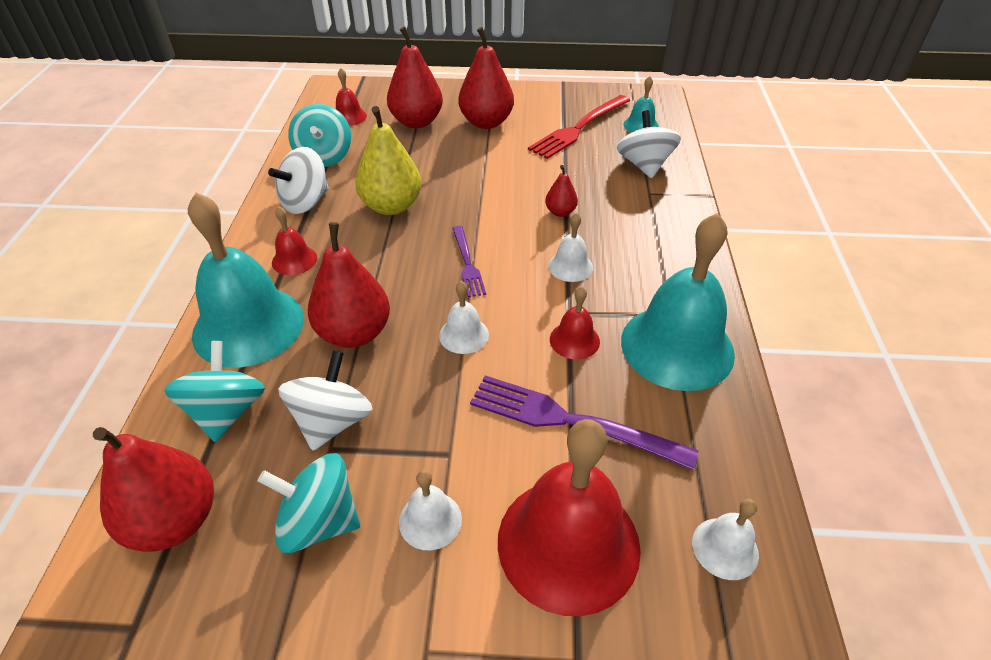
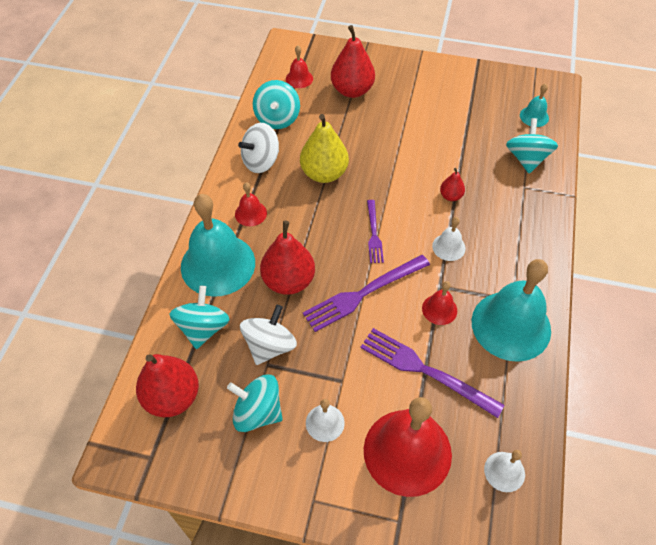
camera: 10 degrees right, 10 degrees up
(464, 335) = (363, 293): white bell -> purple fork
(486, 122) = (407, 98): red pear -> none
(579, 128) = (482, 113): red fork -> none
(644, 165) = (526, 159): white spinning top -> turquoise spinning top

